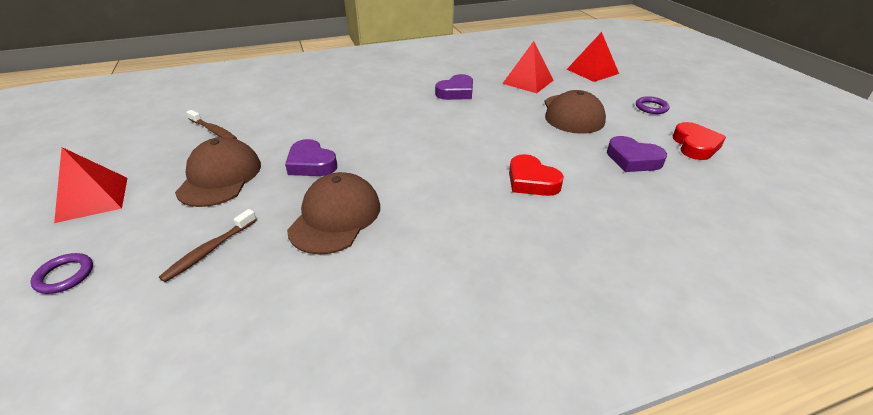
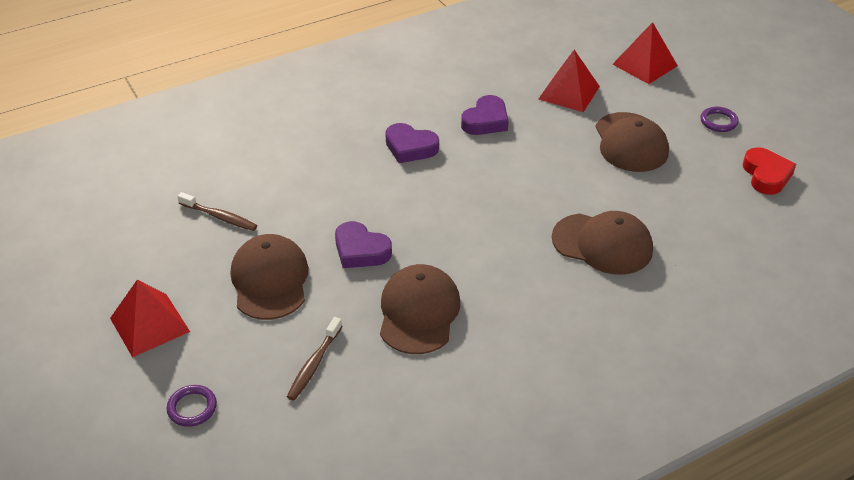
camera: 10 degrees left, 5 degrees up
(531, 181) = (602, 244): red heart -> brown cap
(633, 159) = (702, 202): purple heart -> purple heart (410, 147)

